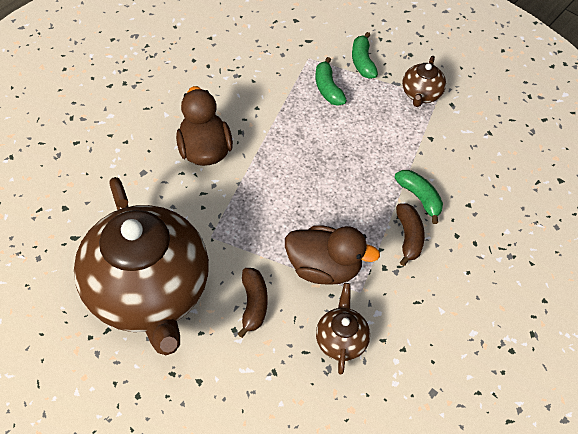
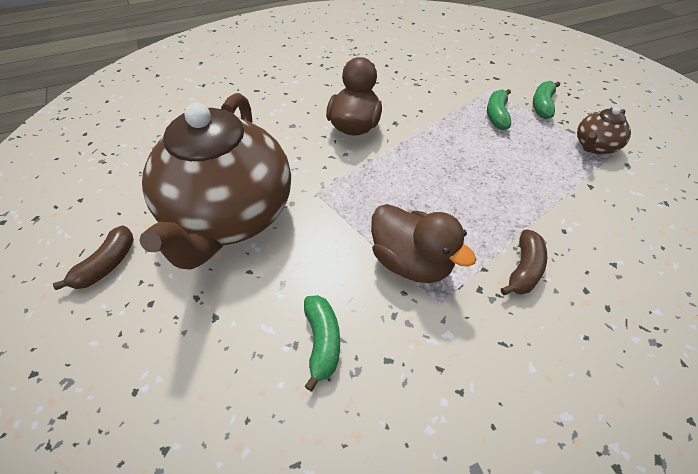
camera: 30 degrees right, 5 degrees down
(253, 304) = (317, 267): brown banana -> brown banana (107, 265)
(341, 340) = (389, 345): brown teapot -> none
(419, 197) = (554, 235): green banana -> green banana (322, 342)

